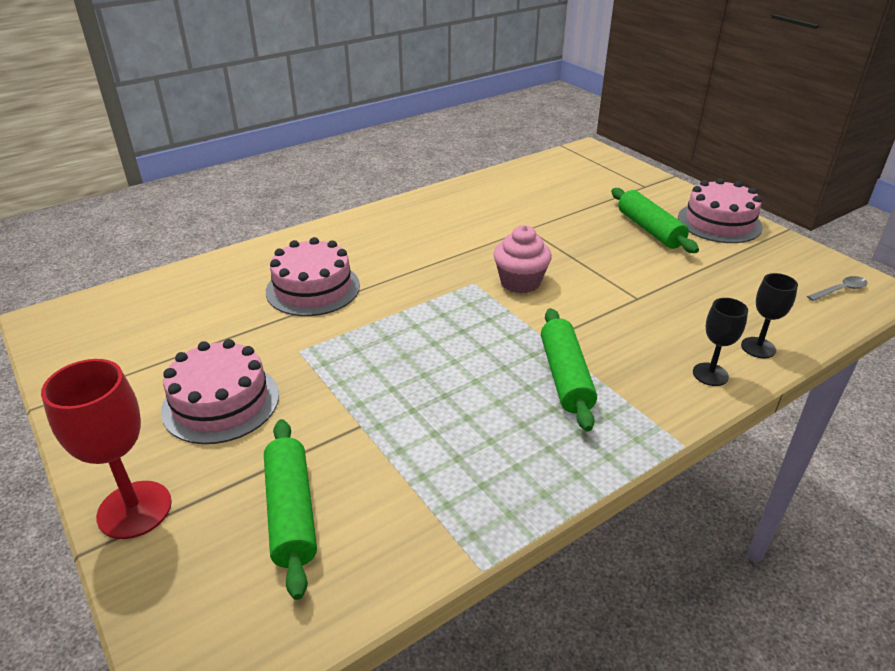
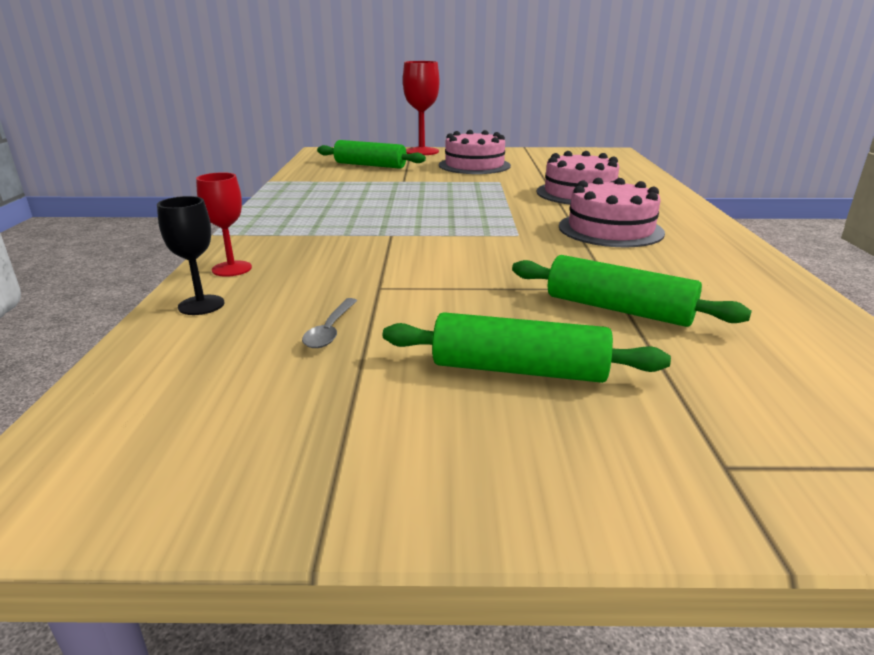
camera: 125 degrees right, 10 degrees down
(520, 282) = (492, 250): pink cupcake -> none
(565, 377) = (340, 226): green rolling pin -> green rolling pin (618, 309)
(710, 374) = (232, 269): black goblet -> red goblet
(719, 222) = (462, 465): pink cake -> pink cake (610, 229)
(840, 290) = (111, 442): grey spoon -> grey spoon (330, 330)

